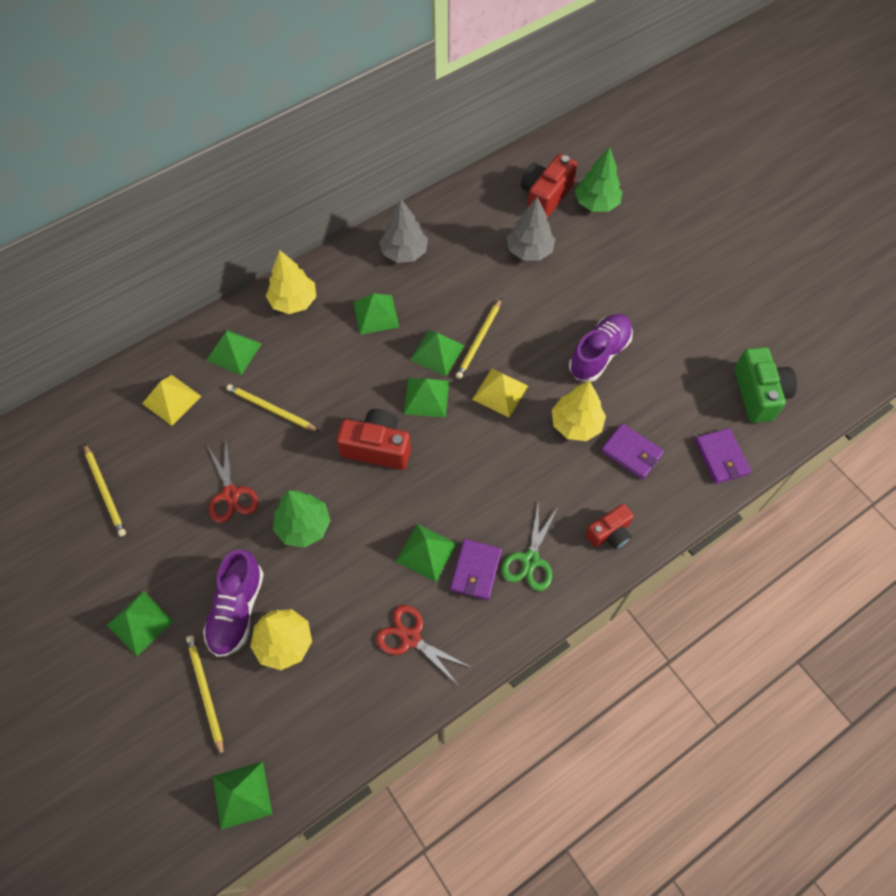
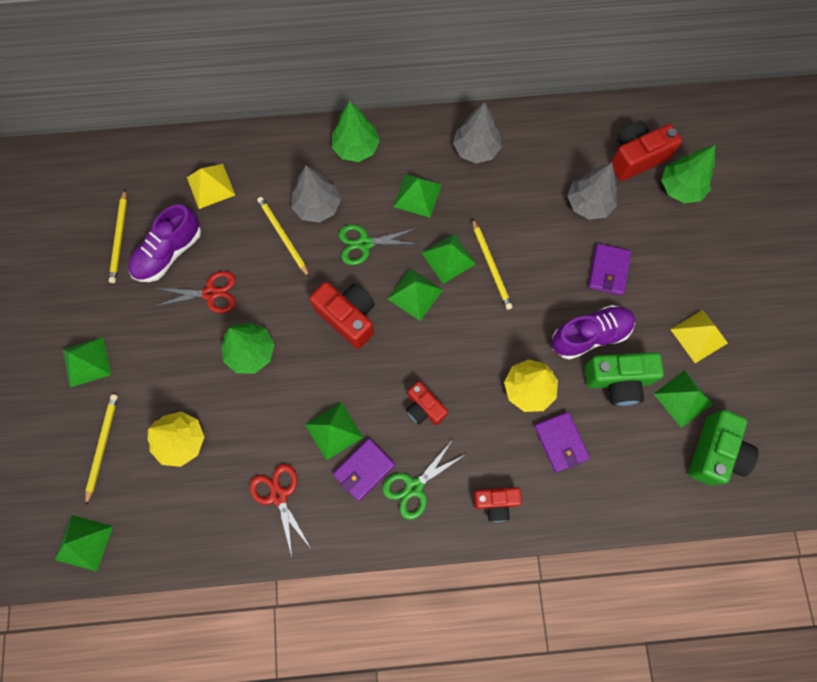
camera: 30 degrees right, 10 degrees up
(231, 494) = (210, 293): red scissors -> red scissors turned 105 degrees counterclockwise
(234, 352) = (282, 169): green pyramid -> green pyramid (683, 398)
(237, 610) = (162, 393): purple shoe -> purple shoe (169, 253)
(288, 368) = (317, 206): none -> grey tree
(293, 301) = (356, 148): yellow tree -> green tree
(353, 378) = (364, 244): none -> green scissors
(479, 340) = (491, 266): yellow pencil -> yellow pencil turned 75 degrees counterclockwise
(496, 488) = (424, 408): none -> red camera
(500, 392) = (480, 323): yellow pyramid -> yellow pyramid (698, 336)
(645, 378) = (618, 381): none -> green camera
(721, 457) = (639, 492): purple wallet -> purple wallet (608, 270)

